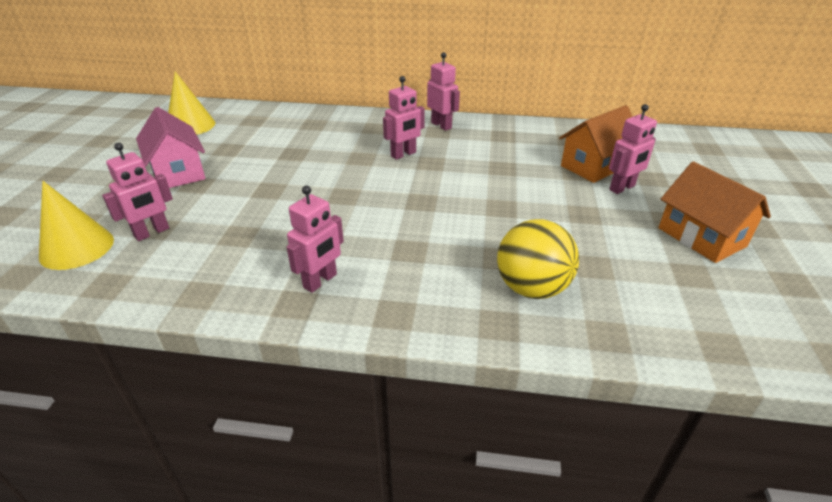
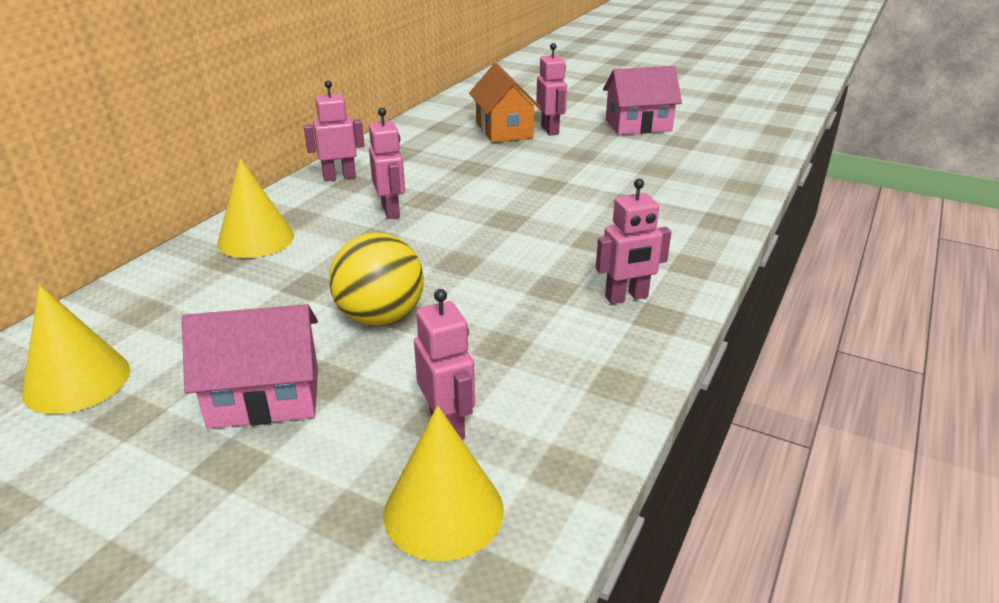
camera: 70 degrees left, 5 degrees down
(320, 281) = (626, 297): pink robot -> pink robot turned 105 degrees clockwise
(340, 124) = (256, 239): none -> yellow cone
(531, 288) = (677, 199): yellow ball -> yellow ball (380, 317)
(701, 237) = (638, 125): orange house -> pink house

